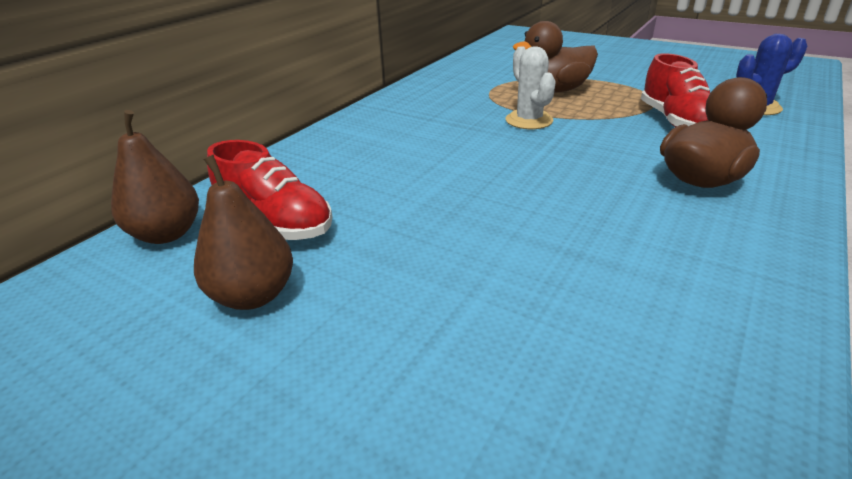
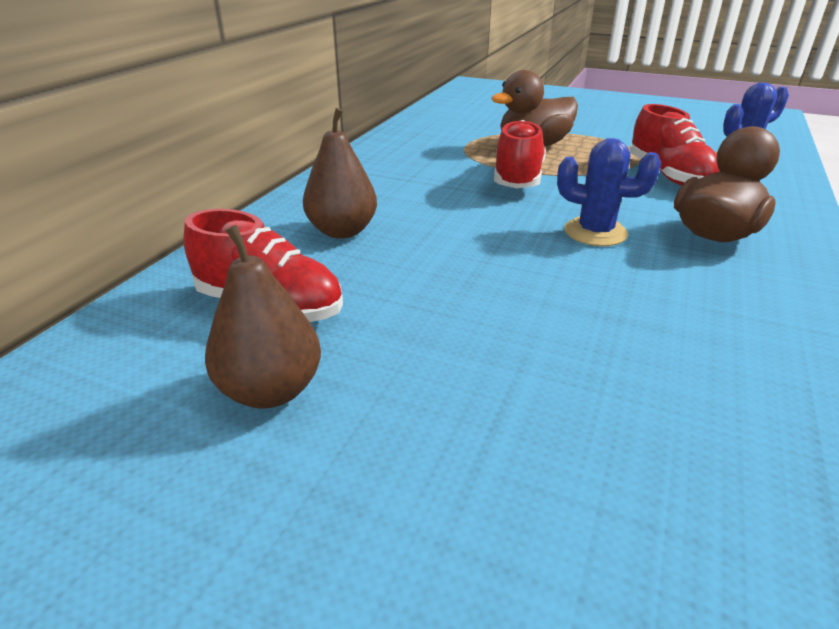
camera: 10 degrees left, 0 degrees up
(167, 234) = (137, 325): brown pear -> brown pear (342, 231)
(529, 120) = (517, 178): white cactus -> red shoe
(584, 173) = (595, 232): none -> blue cactus

